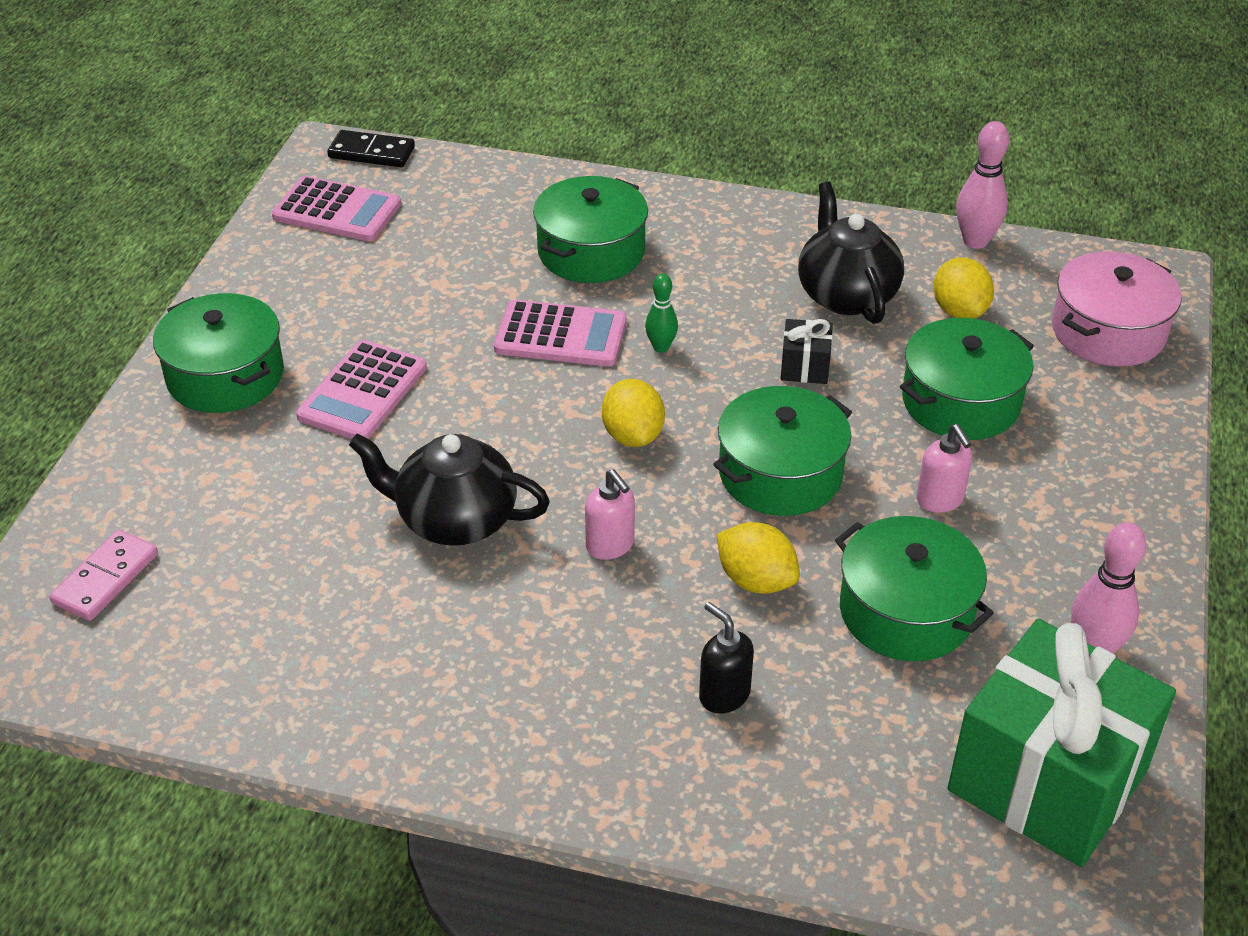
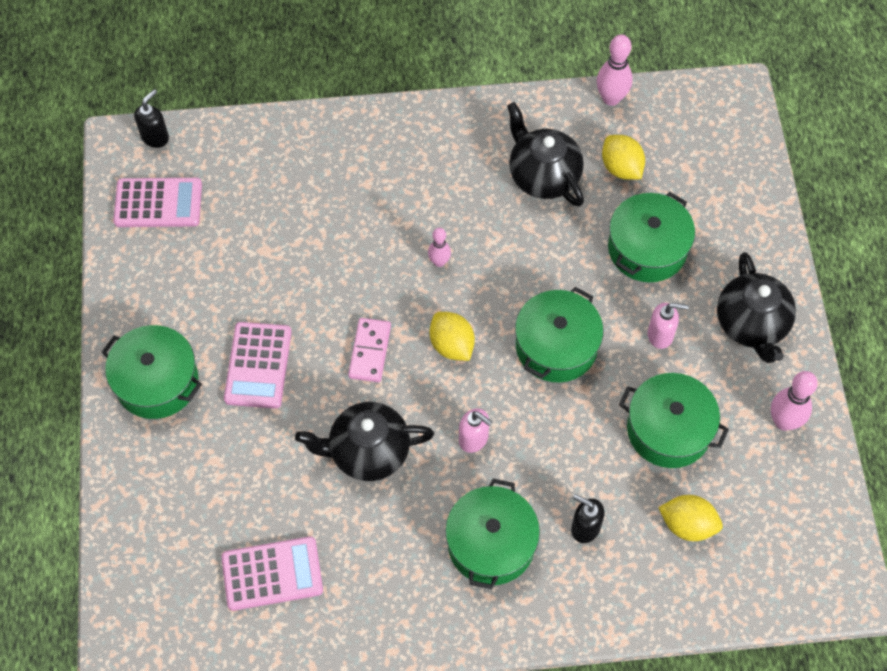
camera: 20 degrees left, 20 degrees up
(106, 579) = (167, 574): pink domino -> pink domino (370, 351)
(371, 153) = (155, 137): black domino -> black soap dispenser
(561, 335) = (368, 272): pink calculator -> pink calculator (272, 573)
(591, 252) = (356, 188): green pot -> green pot (491, 543)
(661, 347) = (439, 262): green bowling pin -> pink bowling pin
(756, 580) = (572, 436): yellow lemon -> yellow lemon (687, 525)
(804, 367) = (539, 249): black gift -> none
(940, 500) = (660, 335): pink soap dispenser -> pink soap dispenser turned 45 degrees counterclockwise
(1047, 780) = (784, 523): green gift -> none
(1085, 522) = (751, 325): none -> black teapot
(1108, 331) = (720, 157): pink pot -> none

